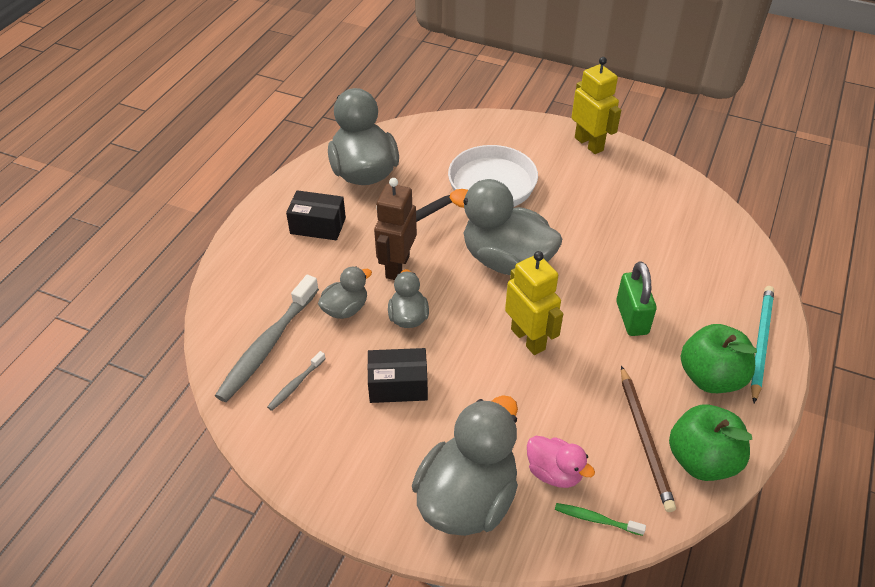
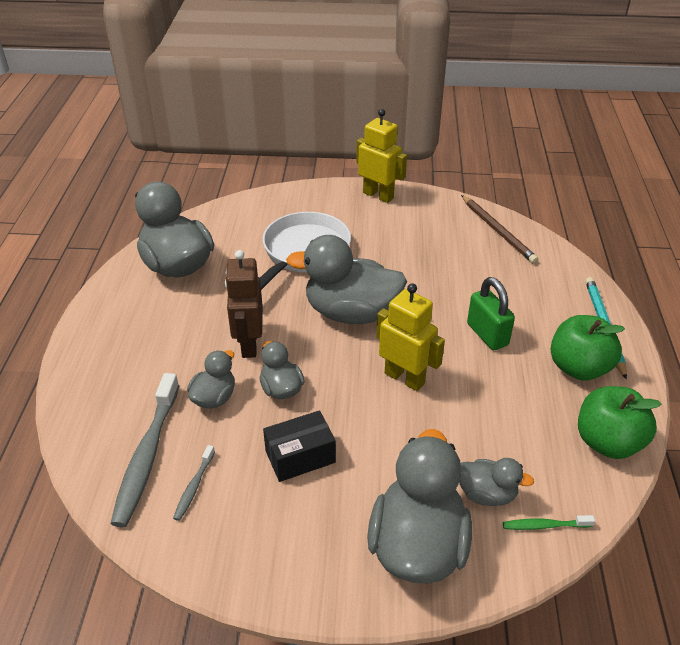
camera: 20 degrees left, 5 degrees down
(318, 226) = (151, 325): black box -> none
(554, 472) = (486, 494): pink duck -> grey duck
(645, 440) = (551, 439): brown pencil -> brown pencil (498, 231)

